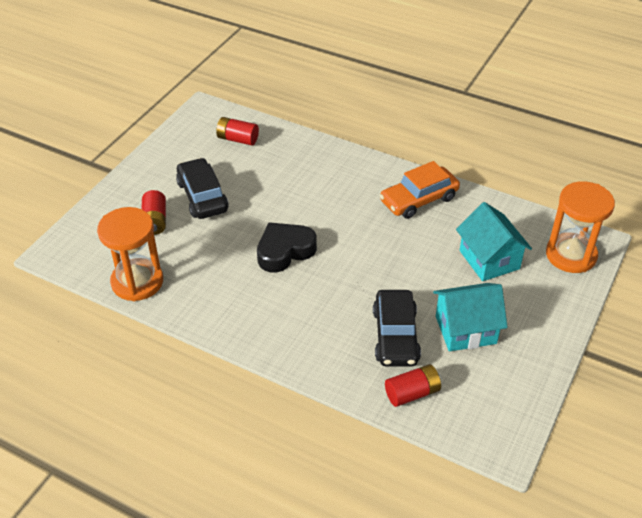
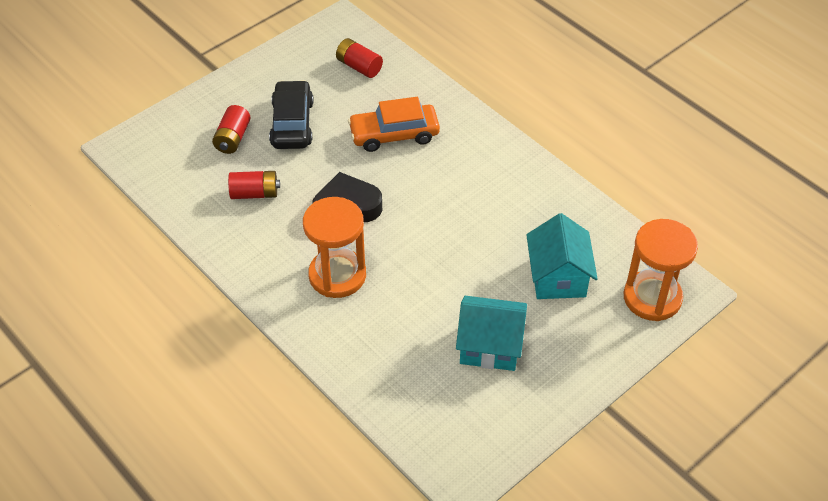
camera: 20 degrees right, 5 degrees up
(137, 282) = (187, 199): orange hourglass -> orange hourglass (337, 275)
(395, 336) = (413, 331): black car -> none
(412, 393) = (399, 395): red battery -> red battery (255, 193)
(419, 199) = (518, 188): orange car -> orange car (394, 134)

